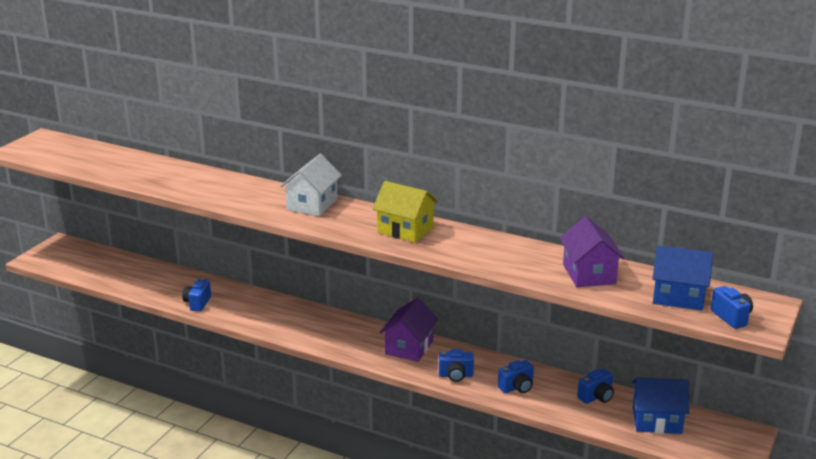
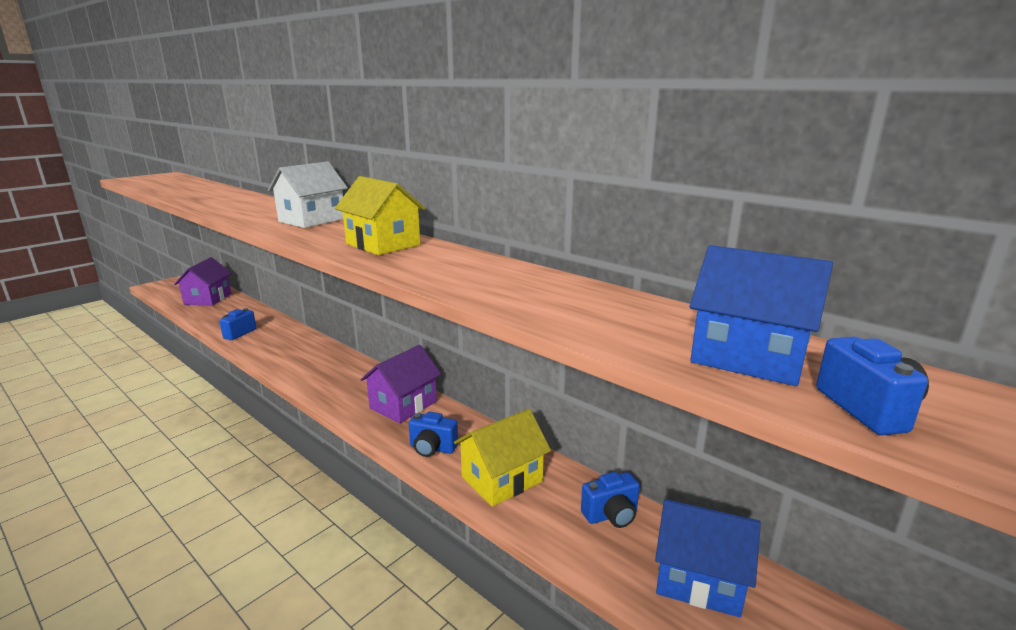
camera: 15 degrees right, 5 degrees down
(517, 387) = (502, 479): blue camera -> yellow house
(589, 274) = (594, 308): purple house -> purple house (208, 299)

